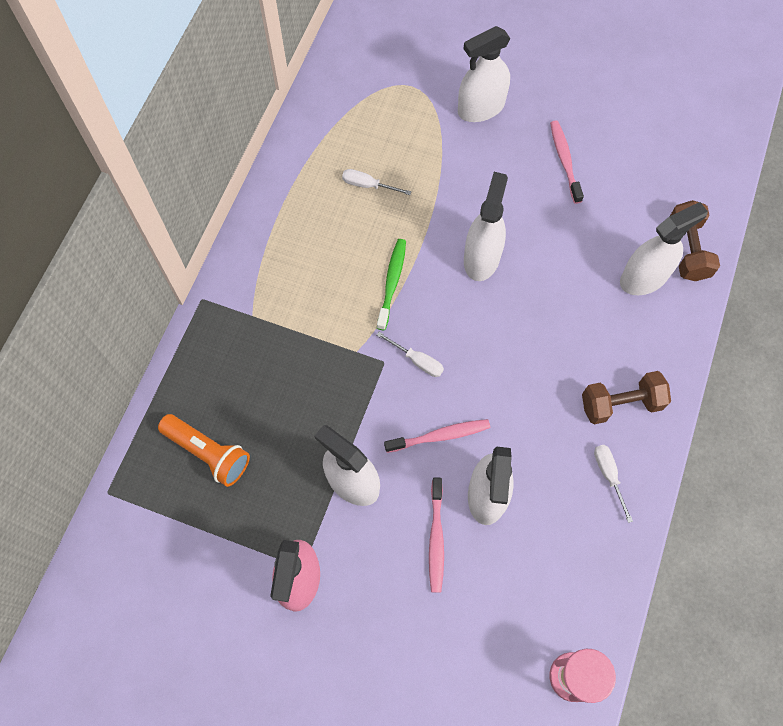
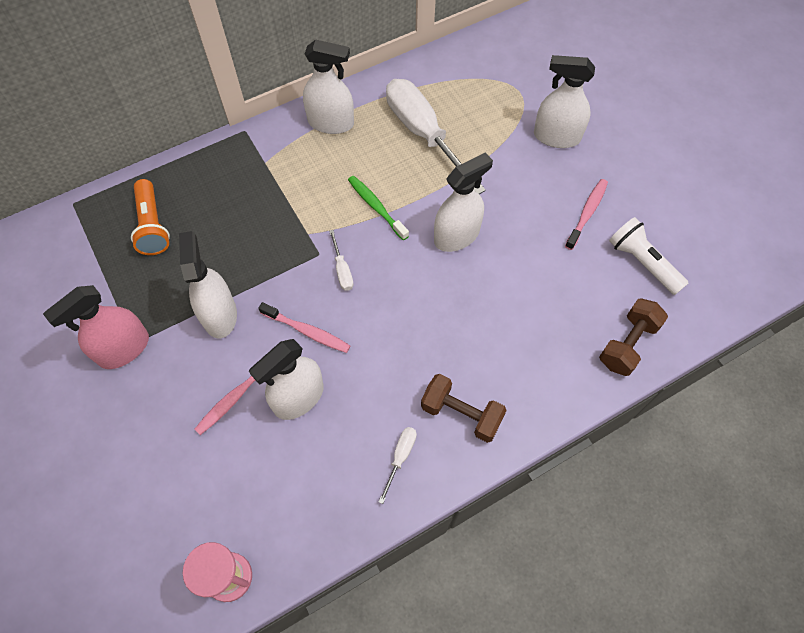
camera: 40 degrees right, 5 degrees down
(368, 185) = (423, 134): white screwdriver -> white screwdriver, size x2.46
(392, 283) = (376, 207): green toothbrush -> green toothbrush turned 90 degrees counterclockwise
(641, 173) = (642, 263): none -> white flashlight
(644, 277) = (570, 338): white spray bottle -> white spray bottle (331, 123)

